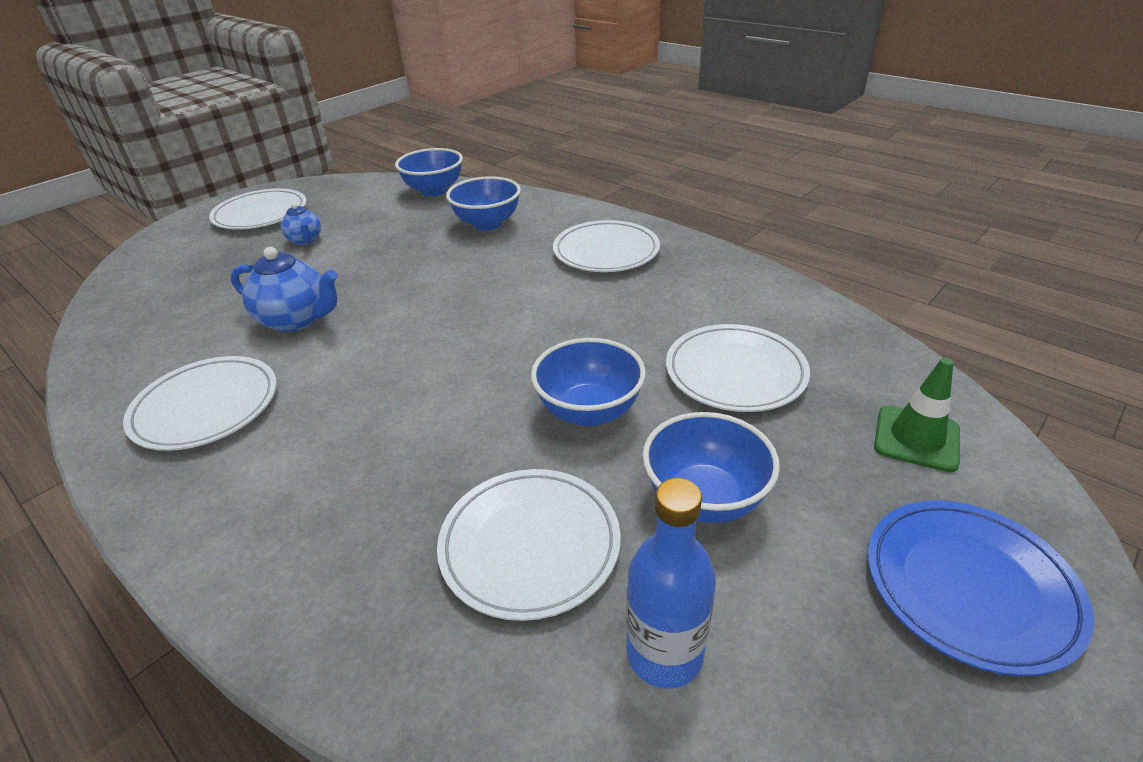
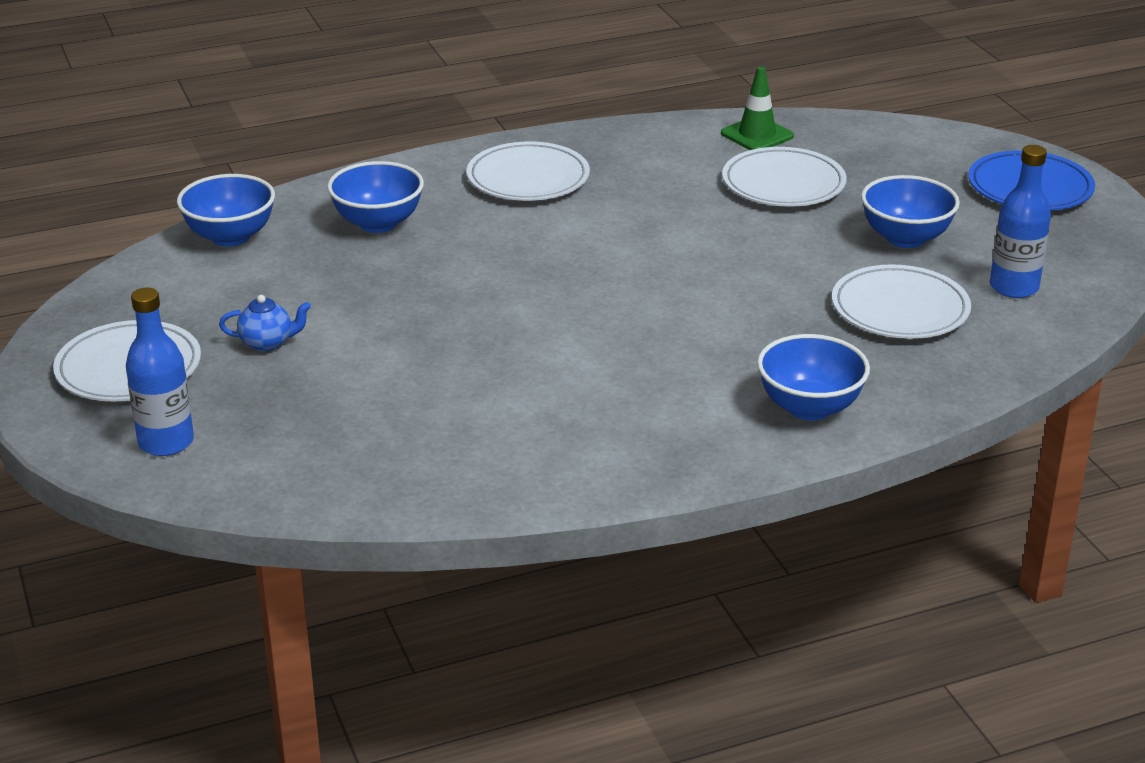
camera: 65 degrees left, 5 degrees down
(175, 249) = (166, 442): none -> blue bottle
(206, 407) = (598, 432): white plate -> none
(297, 320) = (476, 368): blue teapot -> none
(589, 411) = (777, 253): blue bowl -> blue bowl (809, 408)
(916, 438) = (909, 152): green traffic cone -> green traffic cone (757, 135)

